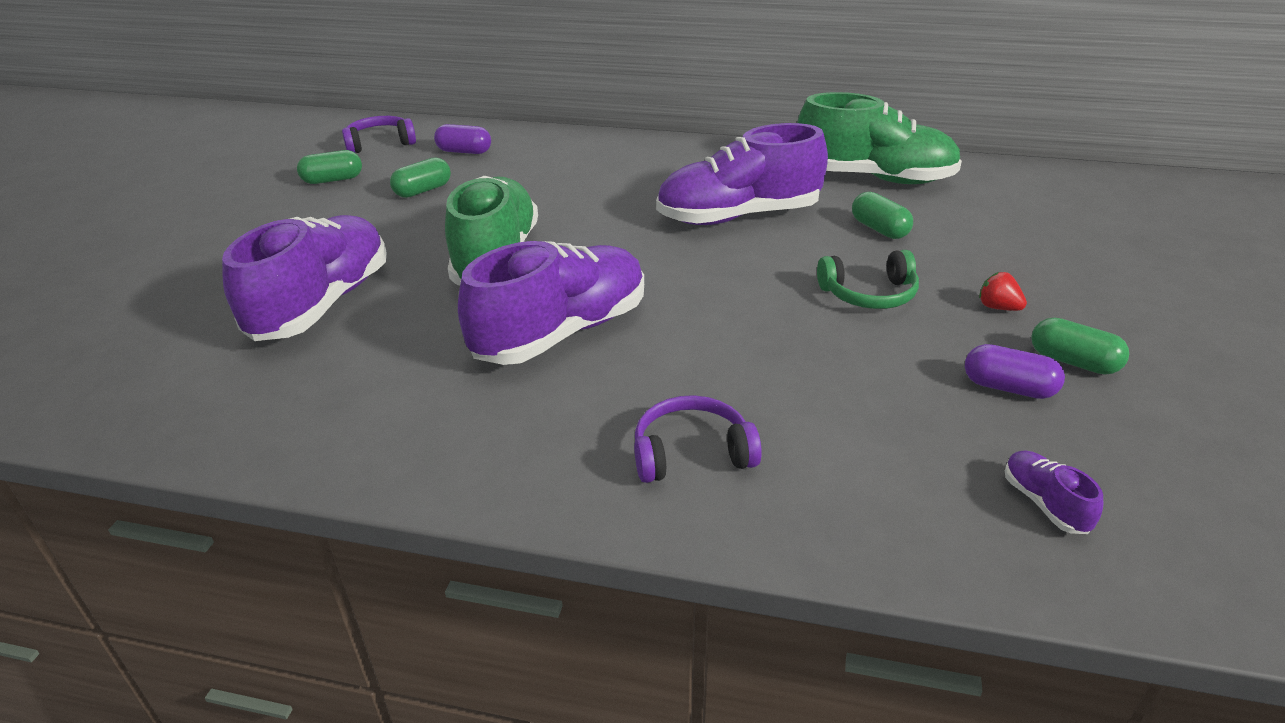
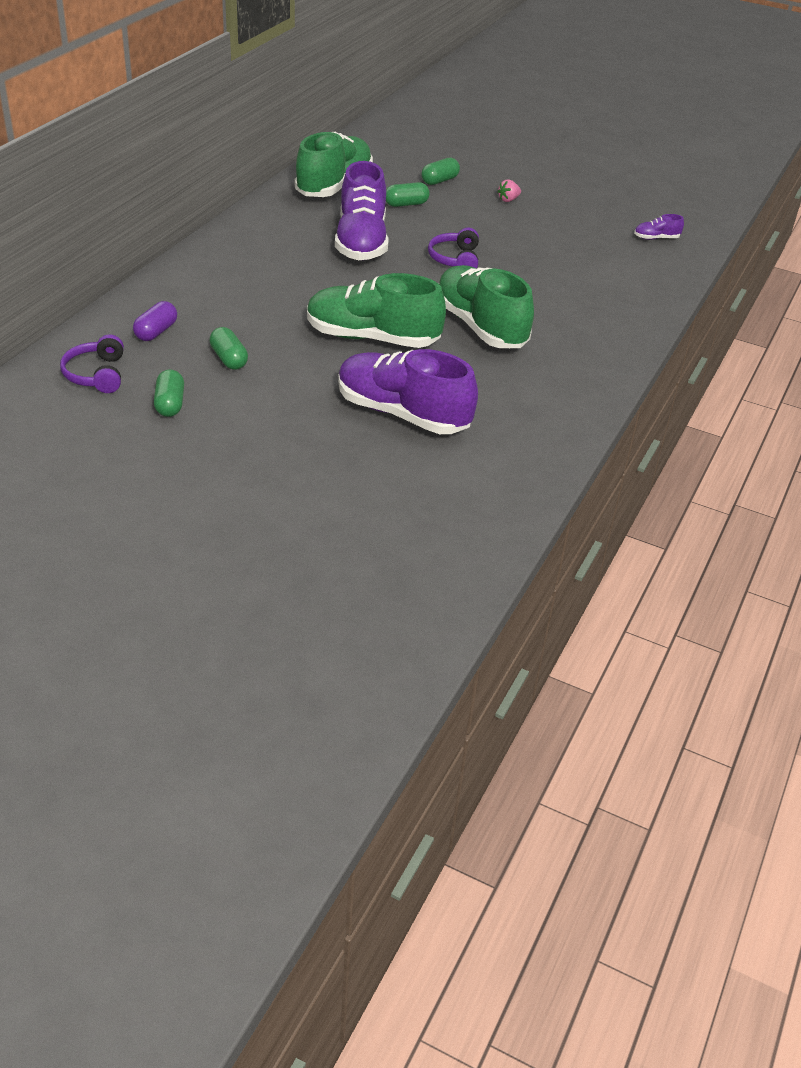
camera: 80 degrees left, 5 degrees up
(562, 332) = (480, 327): purple shoe -> green shoe
(691, 453) = (604, 308): purple headphones -> purple headphones (455, 259)
(869, 294) = (480, 228): green headphones -> none
(998, 307) = (508, 200): red strawberry -> pink strawberry
(1008, 388) = (577, 220): purple capsule -> none
(1073, 362) = (562, 199): green capsule -> green capsule (439, 181)

